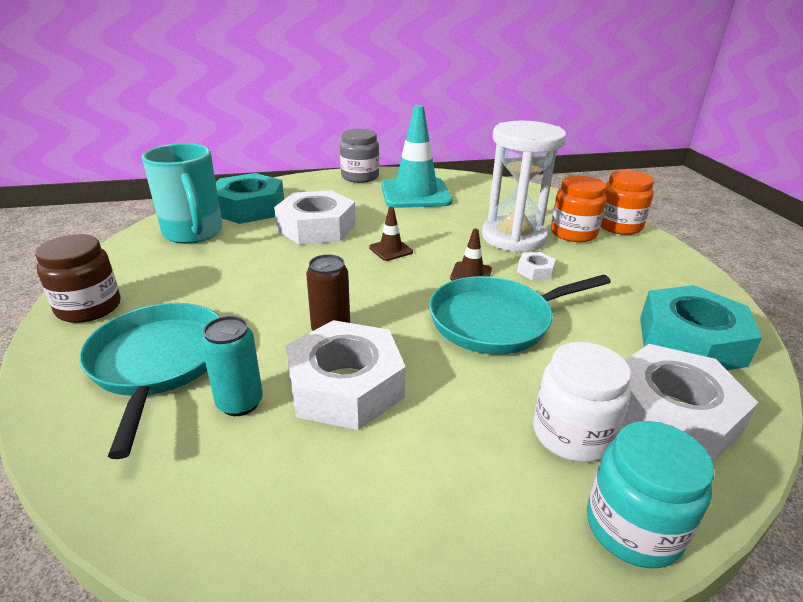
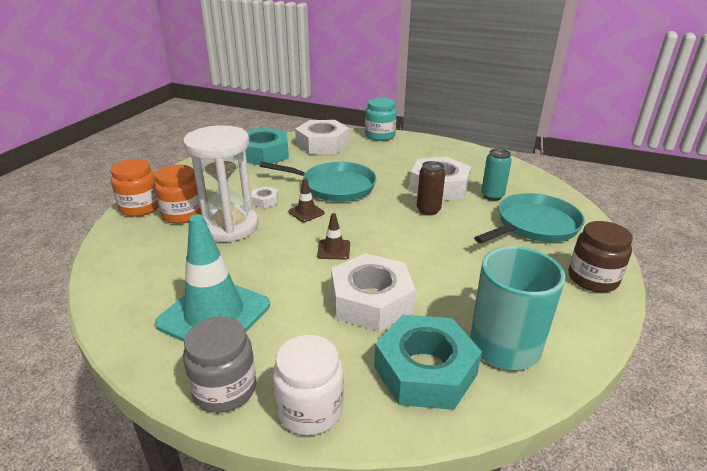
camera: 145 degrees left, 0 degrees up
(158, 362) = (534, 225): turquoise pan -> turquoise pan turned 150 degrees counterclockwise
(572, 434) = (366, 151): white jar -> white jar (310, 409)

